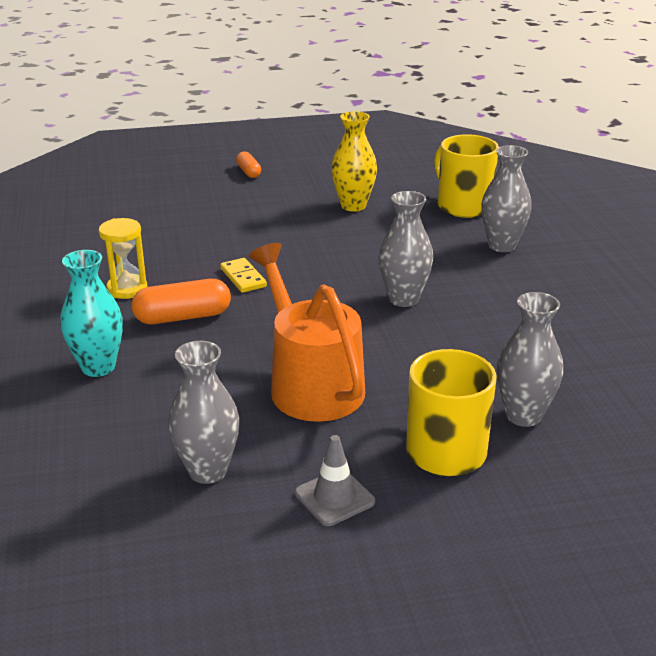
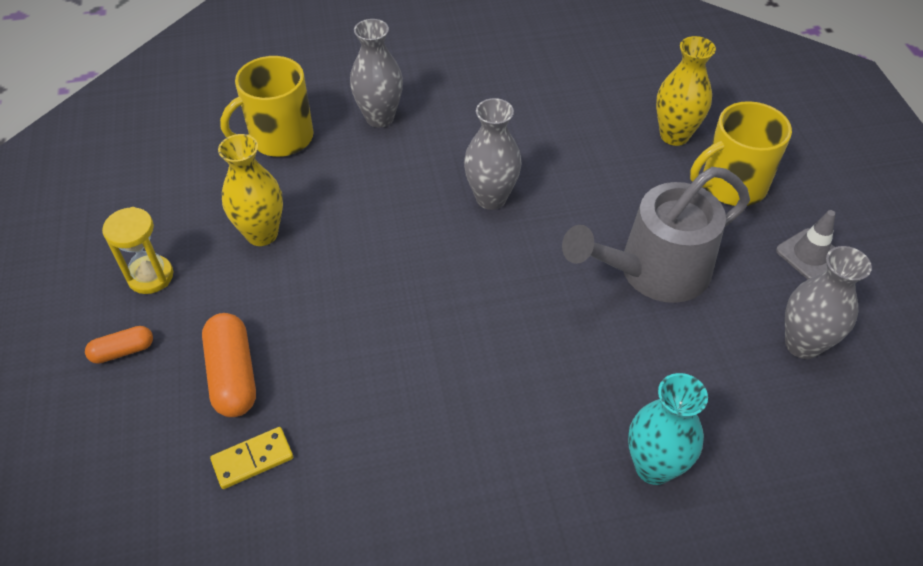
camera: 90 degrees left, 20 degrees up
(127, 289) = (472, 464): yellow hourglass -> yellow hourglass (150, 276)
(183, 317) = (538, 393): orange capsule -> orange capsule (233, 375)
(243, 278) = (444, 339): yellow domino -> yellow domino (252, 459)
(311, 384) = (654, 272): orange watering can -> grey watering can
(523, 415) = (674, 135): grey vase -> yellow vase

